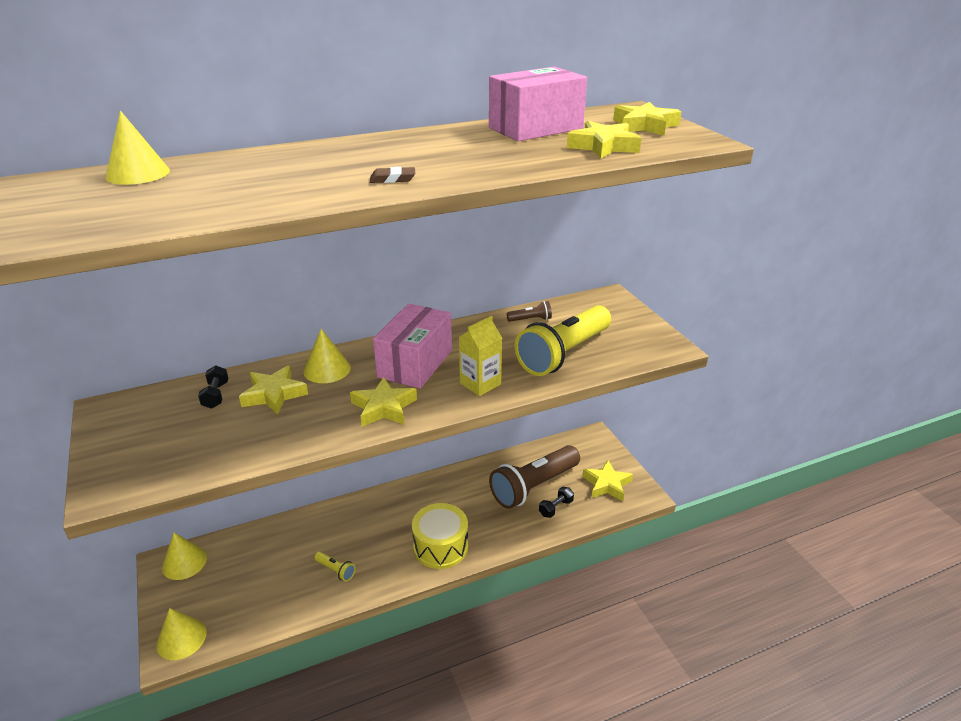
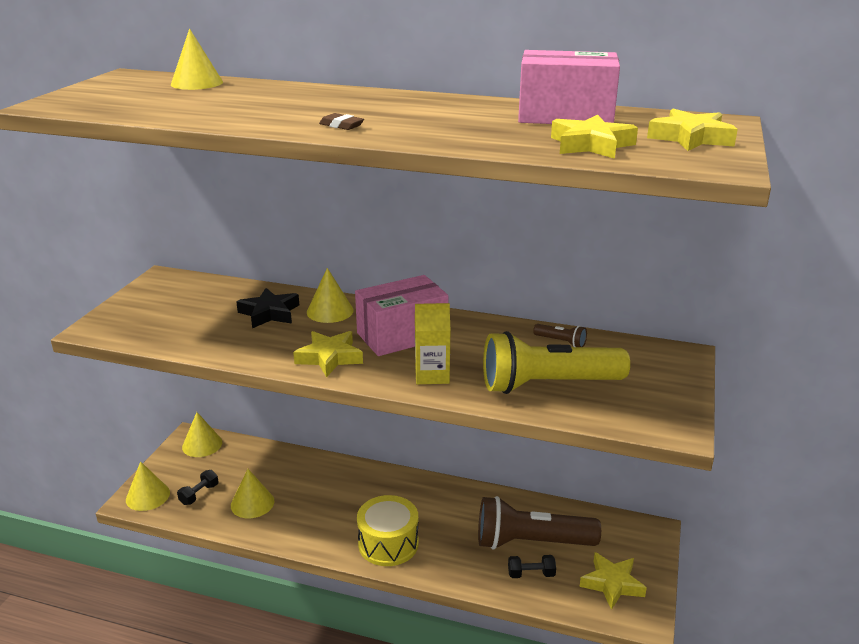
camera: 40 degrees right, 5 degrees down
(216, 395) = (233, 297): black dumbbell -> black dumbbell (199, 494)
(274, 394) = (269, 313): yellow star -> black star
(294, 583) = (252, 503): none -> yellow cone
(336, 570) = (290, 512): yellow flashlight -> none

